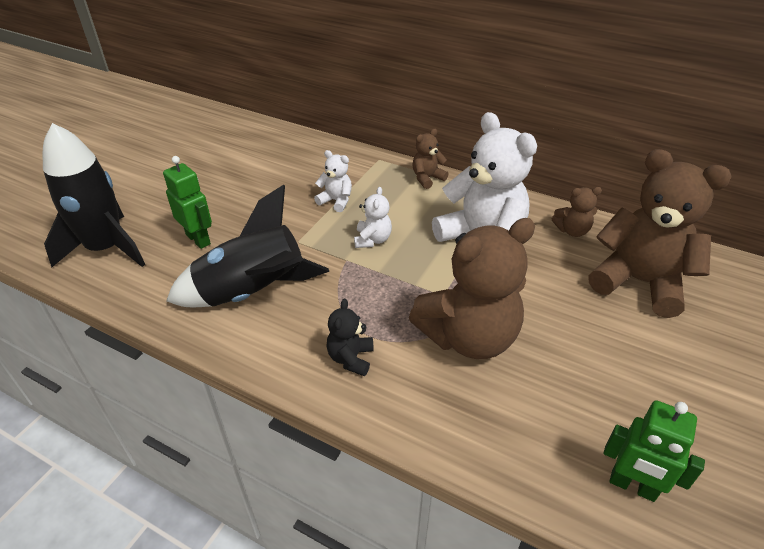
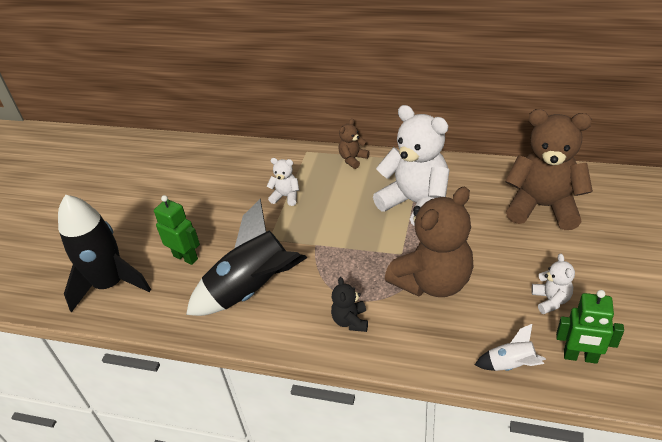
camera: 10 degrees left, 0 degrees up
(372, 240) = (329, 222): white teddy bear -> white teddy bear (550, 300)
(533, 470) = (510, 365): none -> white rocket
(572, 231) = (481, 177): brown teddy bear -> none

